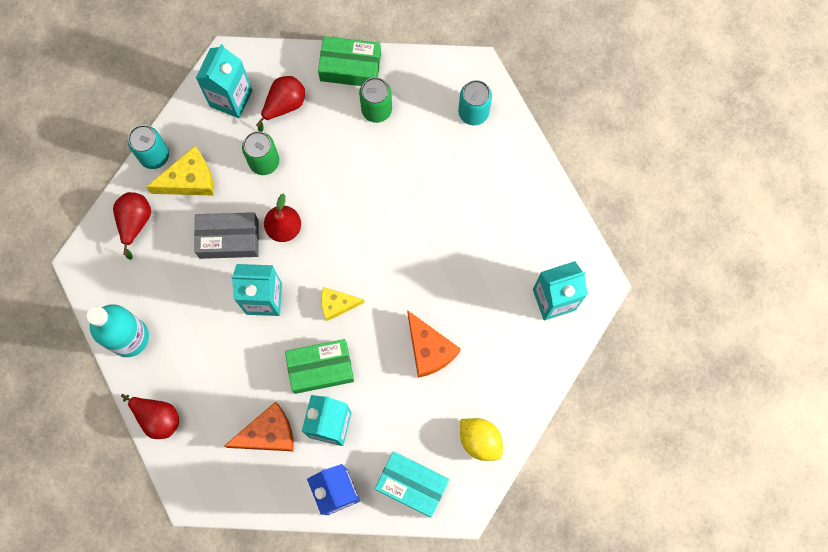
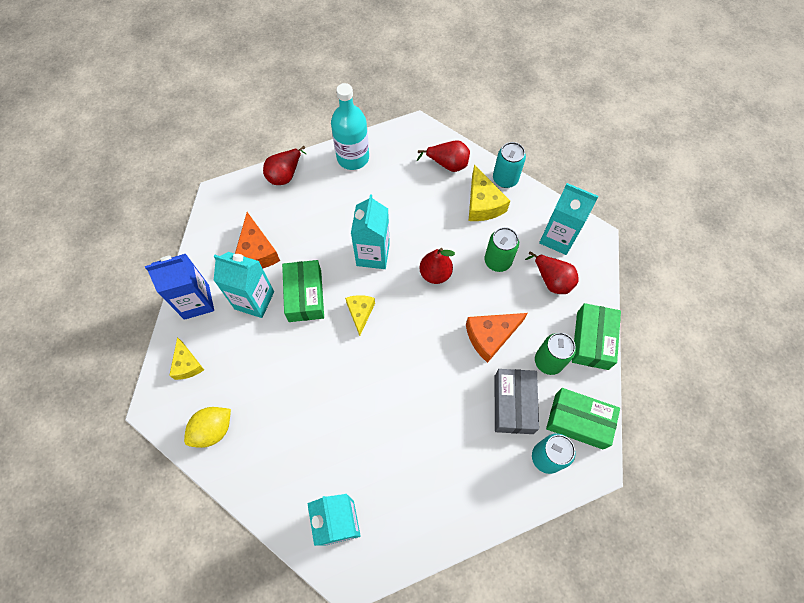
camera: 95 degrees right, 10 degrees down
(229, 239) = (428, 230): grey box -> grey box (513, 404)
(412, 485) = (187, 364): turquoise box -> yellow cheese
(429, 349) = (307, 390): orange cheese -> orange cheese (490, 336)
(435, 82) = (578, 421): none -> green box

